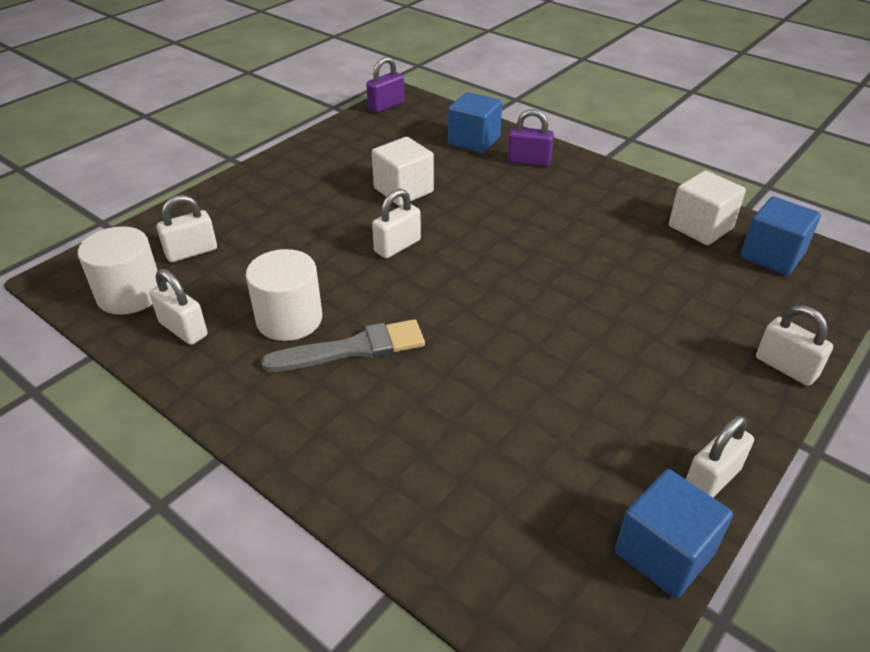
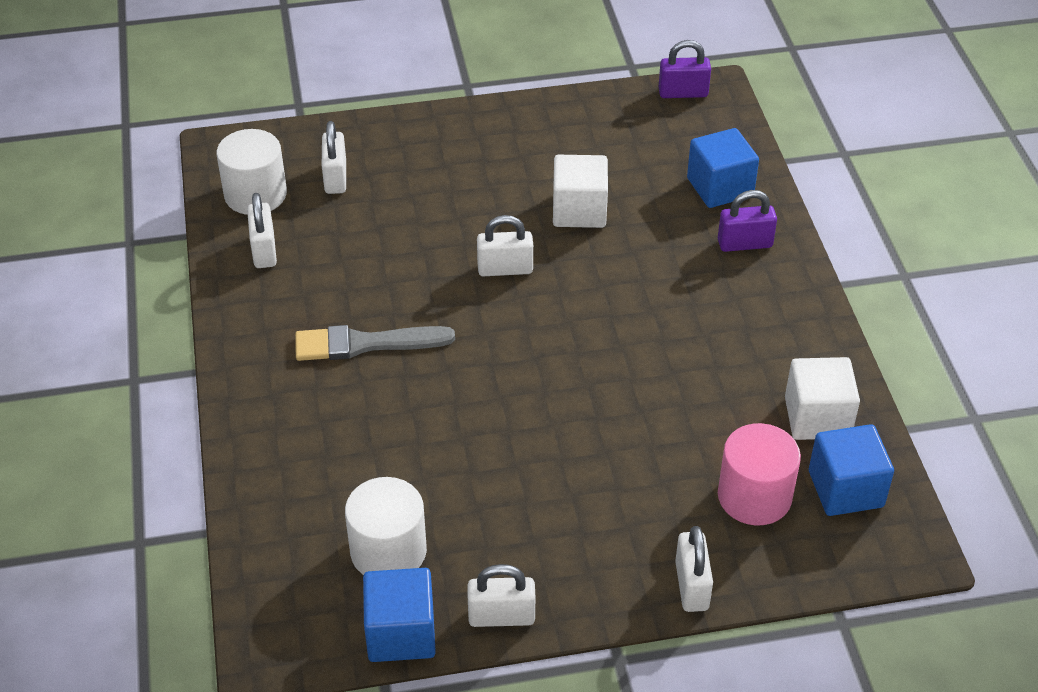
camera: 40 degrees right, 5 degrees up
(191, 252) = (335, 178): white padlock -> white padlock turned 75 degrees clockwise
(289, 319) = (346, 288): white cylinder -> white cylinder (388, 551)
(353, 349) = (365, 344): grey brush -> grey brush turned 150 degrees clockwise
(528, 161) = (744, 243): purple padlock -> purple padlock turned 60 degrees counterclockwise
(735, 290) = (754, 496): none -> pink cylinder

